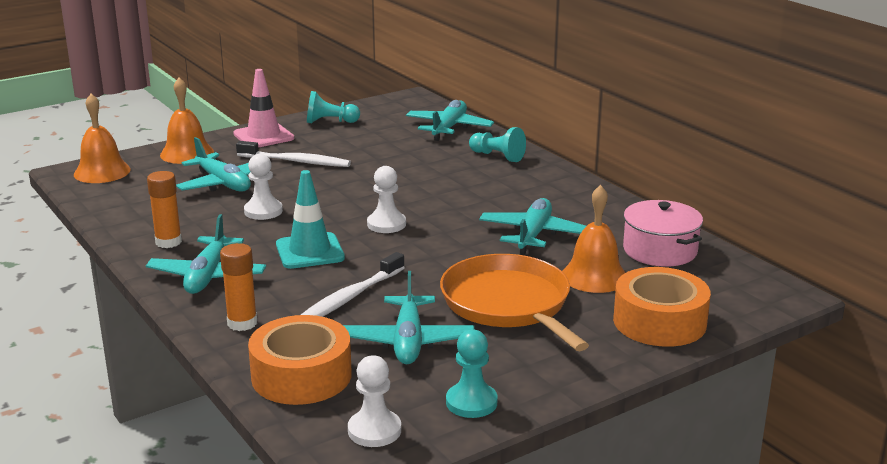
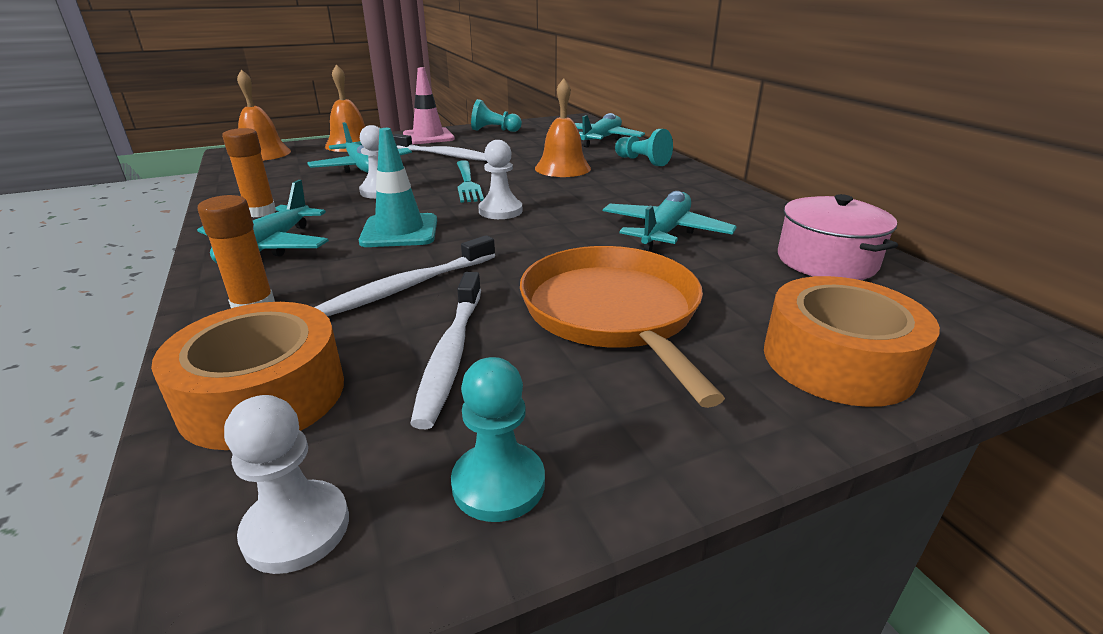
camera: 10 degrees right, 5 degrees up
(339, 195) = (467, 183): none -> turquoise fork
(408, 341) = (451, 354): turquoise plane -> white toothbrush
(594, 276) = (737, 285): orange bell -> orange bell (562, 168)

